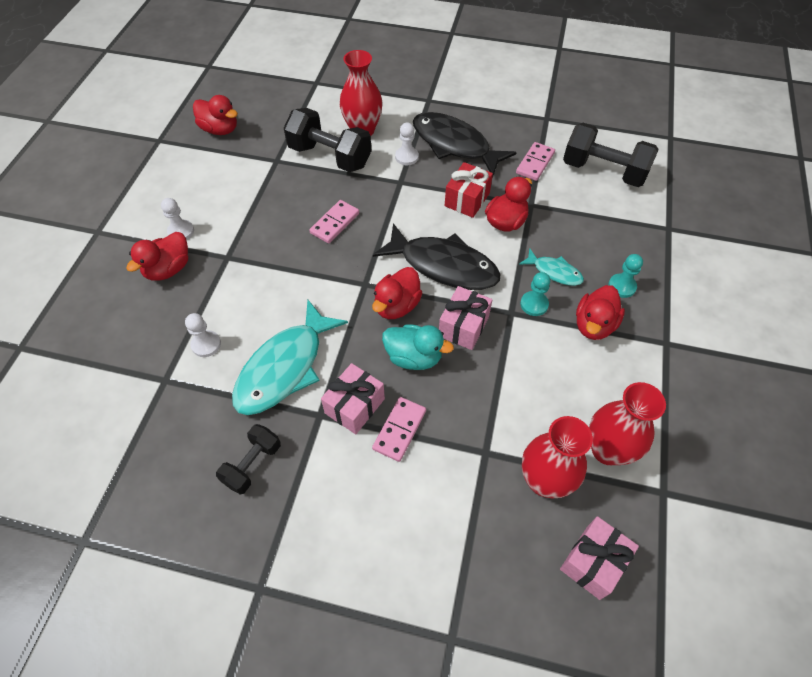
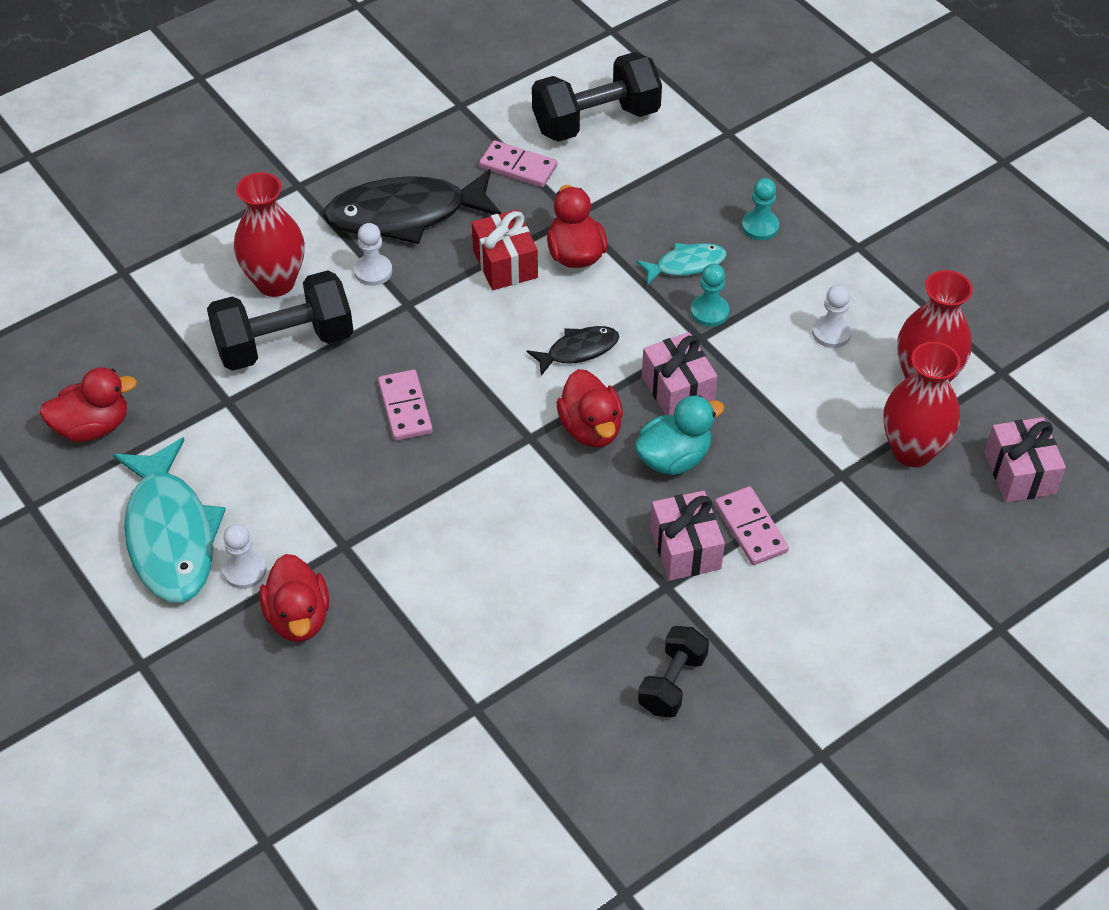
camera: 50 degrees left, 5 degrees down
(206, 344) = (463, 640): white pawn -> white pawn (831, 333)
(252, 464) = (672, 683): black dumbbell -> black dumbbell turned 45 degrees clockwise
(285, 368) = (573, 582): turquoise fish -> turquoise fish (170, 535)
(443, 265) = (578, 350): black fish -> black fish, size x0.50
(535, 163) = (518, 167): pink domino -> pink domino turned 45 degrees counterclockwise
(594, 325) = (783, 284): red duck -> none

